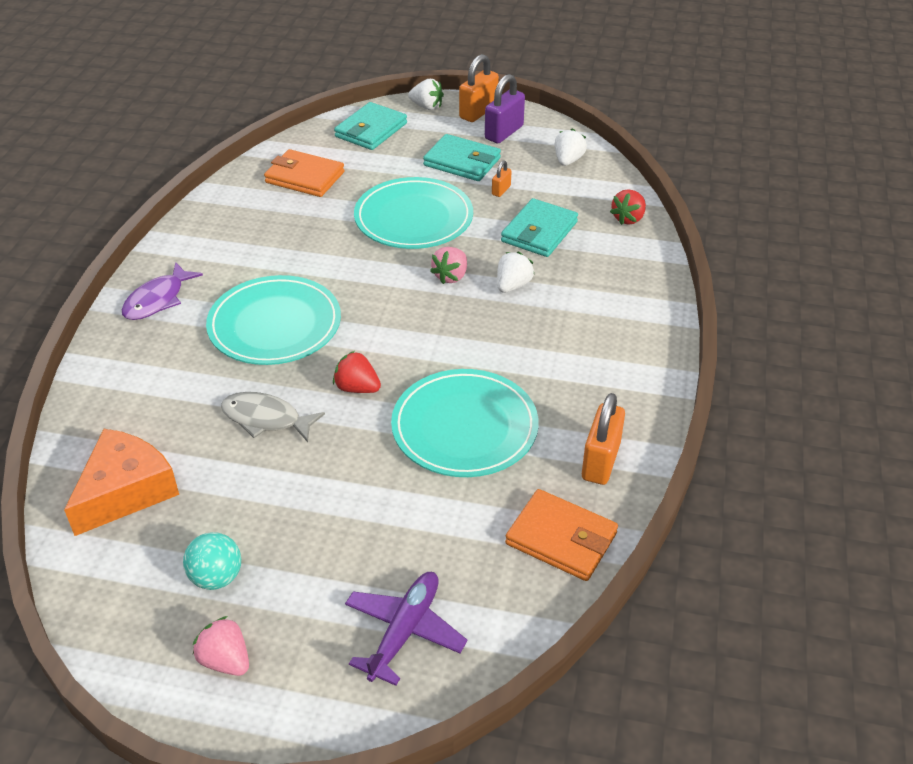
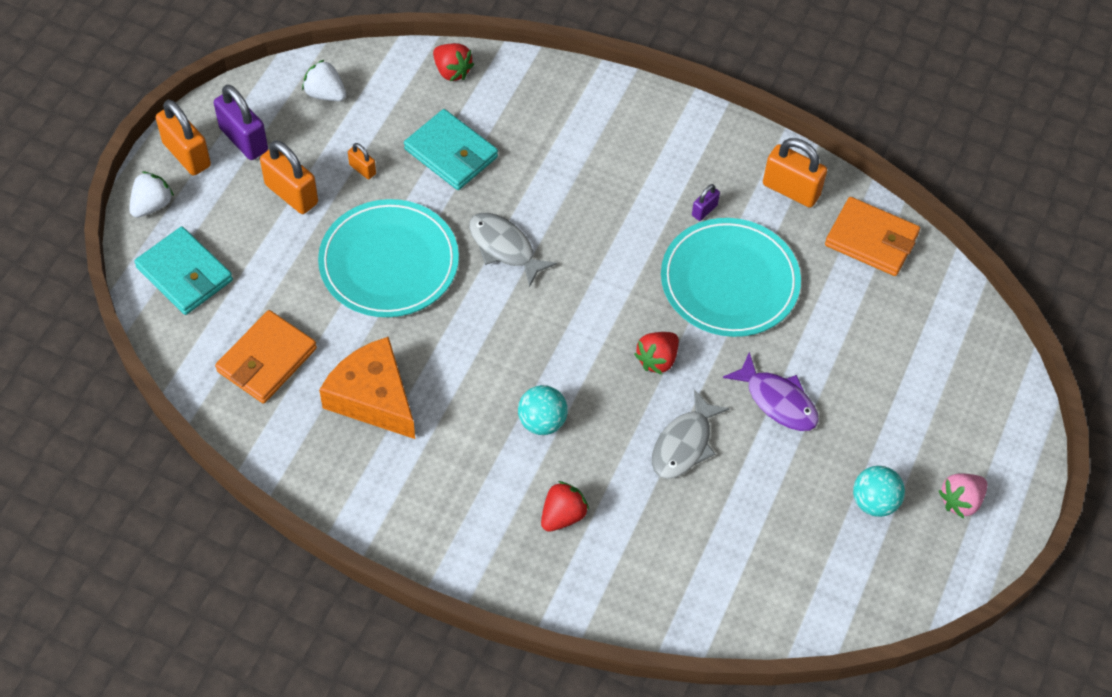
camera: 80 degrees left, 15 degrees up
(125, 491) = (758, 574): orange cheese -> orange cheese (373, 398)
(158, 300) = (467, 535): purple fish -> purple fish (777, 401)
(181, 351) = (562, 515): none -> red strawberry
(275, 325) = (542, 421): turquoise plate -> turquoise ball
(405, 631) = (948, 368): purple plane -> none
(451, 276) = (504, 248): pink strawberry -> grey fish
(462, 162) = (291, 194): turquoise wallet -> orange padlock
(512, 285) = (535, 197): white strawberry -> none
(545, 398) = (704, 210): none -> purple padlock
(561, 539) = (871, 240): orange wallet -> orange wallet turned 75 degrees clockwise

